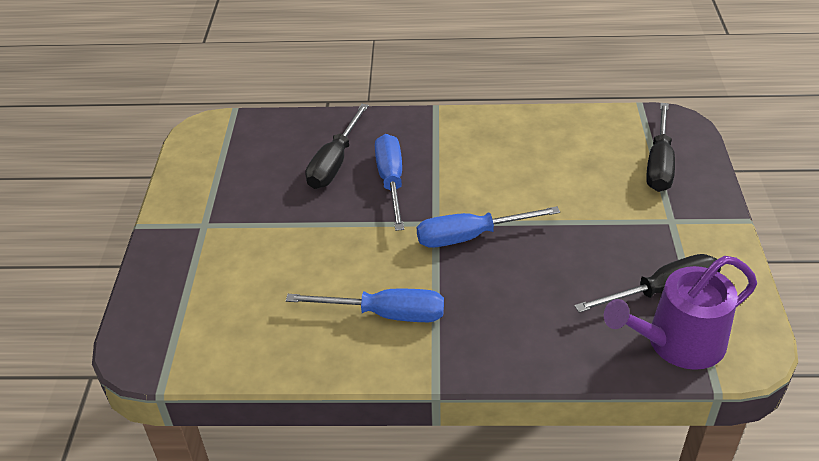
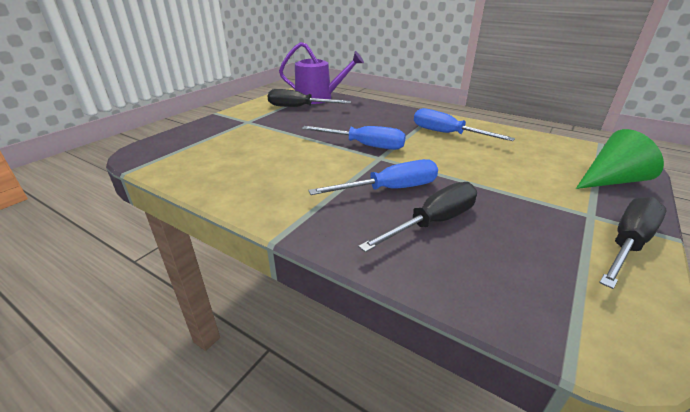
camera: 150 degrees left, 10 degrees down
(171, 290) = (611, 181): none -> green cone
(391, 181) = (390, 189): blue screwdriver -> blue screwdriver turned 135 degrees counterclockwise
(659, 164) = (200, 140): black screwdriver -> black screwdriver (627, 243)

